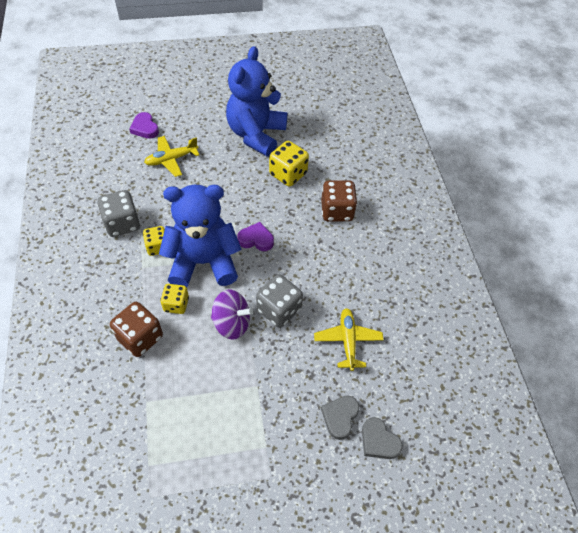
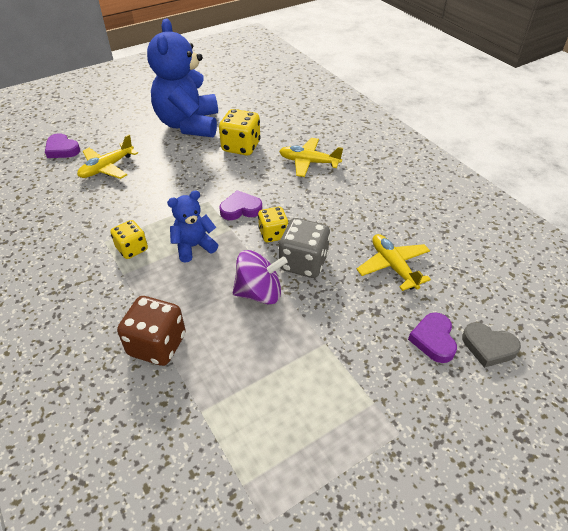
camera: 20 degrees left, 10 degrees down
(122, 223) = (77, 240): grey dice -> none
(176, 304) = (184, 296): yellow dice -> yellow dice (273, 234)
(203, 262) = (194, 246): blue teddy bear -> blue teddy bear, size x0.50
(337, 211) = (309, 162): brown dice -> yellow plane
(340, 417) = (433, 340): grey heart -> purple heart

